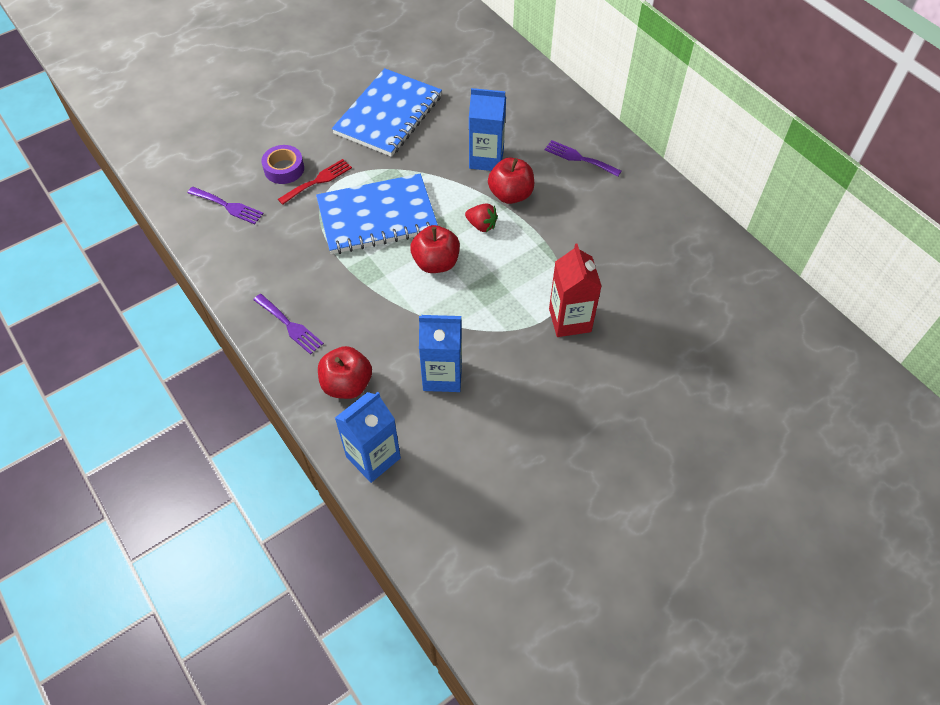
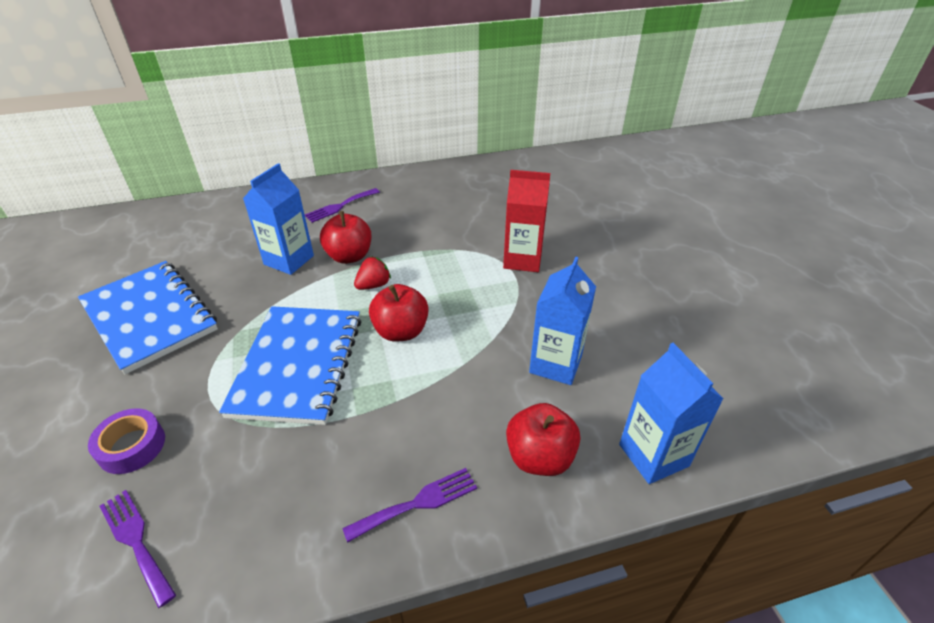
camera: 70 degrees left, 15 degrees down
(228, 206) = (136, 541): purple fork -> purple fork turned 90 degrees counterclockwise
(318, 181) = (189, 411): red fork -> none

